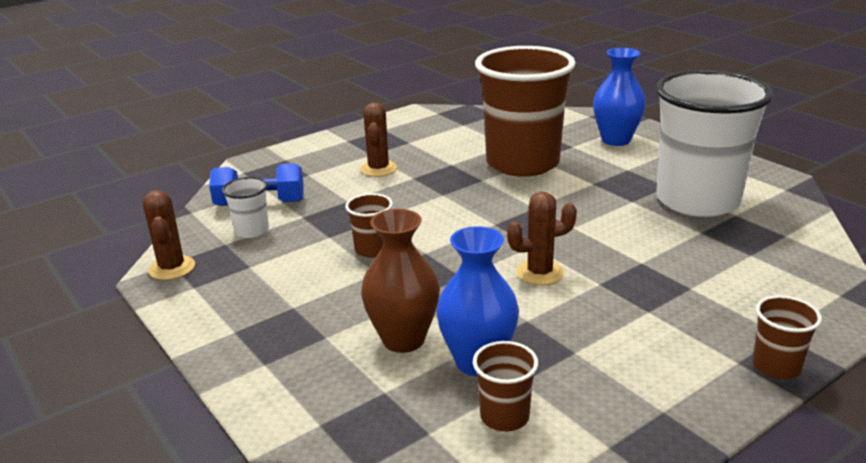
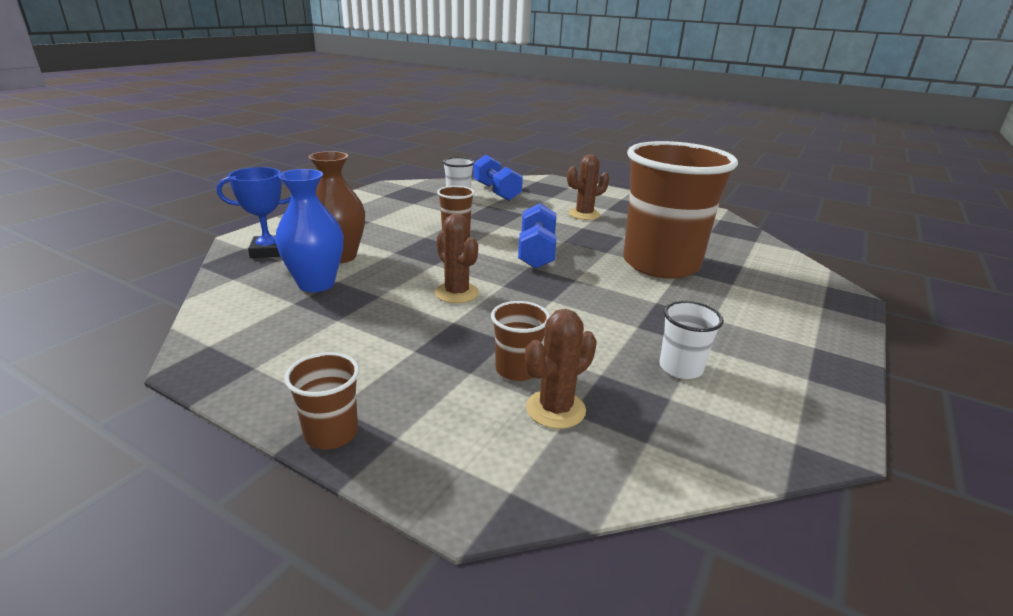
camera: 65 degrees right, 0 degrees up
(172, 268) = (401, 187): brown cactus -> brown cactus (555, 409)
(349, 400) = (268, 251): none -> blue trophy
(465, 214) = (536, 253): none -> blue dumbbell
(504, 416) = (249, 301): brown cup -> brown cup (517, 370)
(616, 140) = (782, 306): blue vase -> none
(697, 200) = (680, 368): white cup -> white cup, size x0.41

